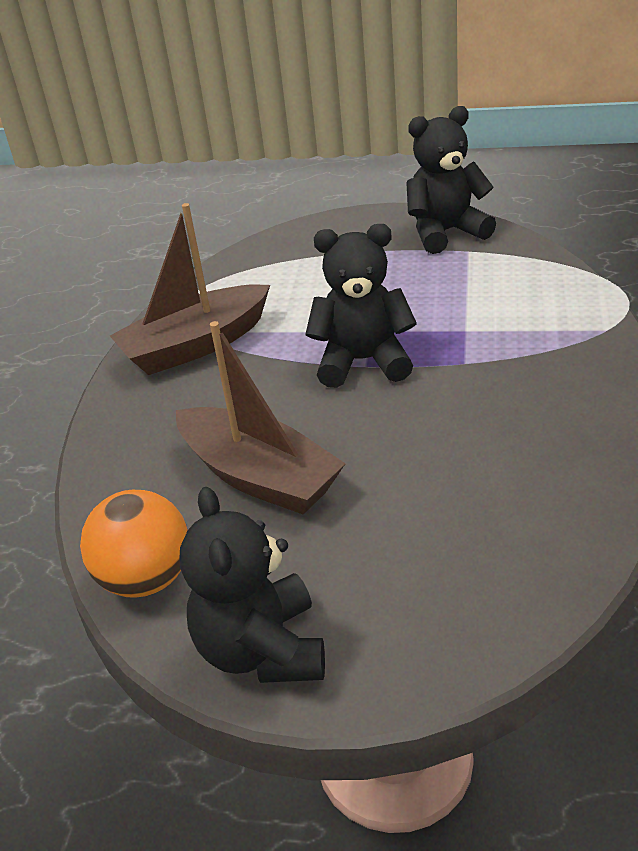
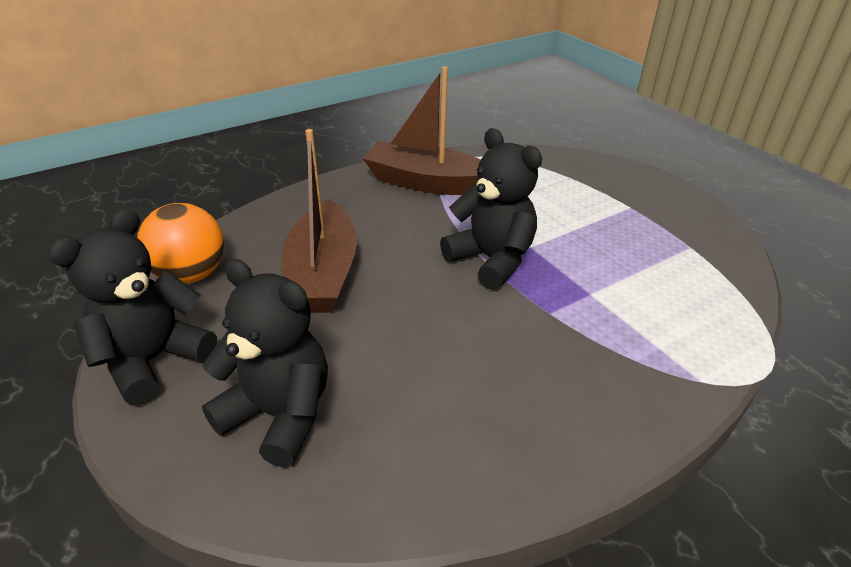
camera: 45 degrees right, 0 degrees up
(446, 232) = (696, 225): black teddy bear -> black teddy bear (279, 414)

